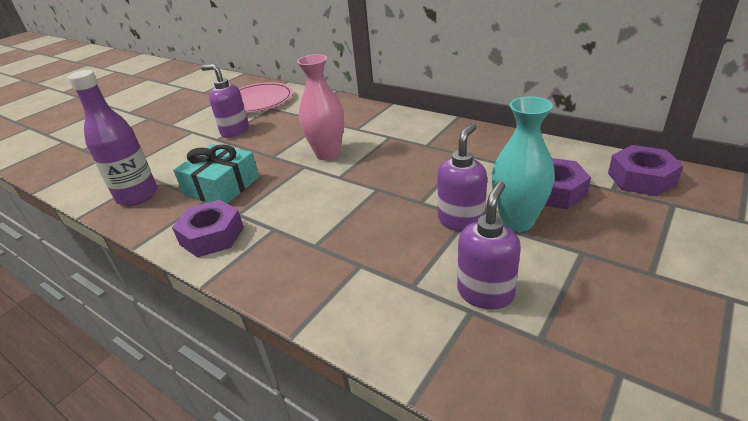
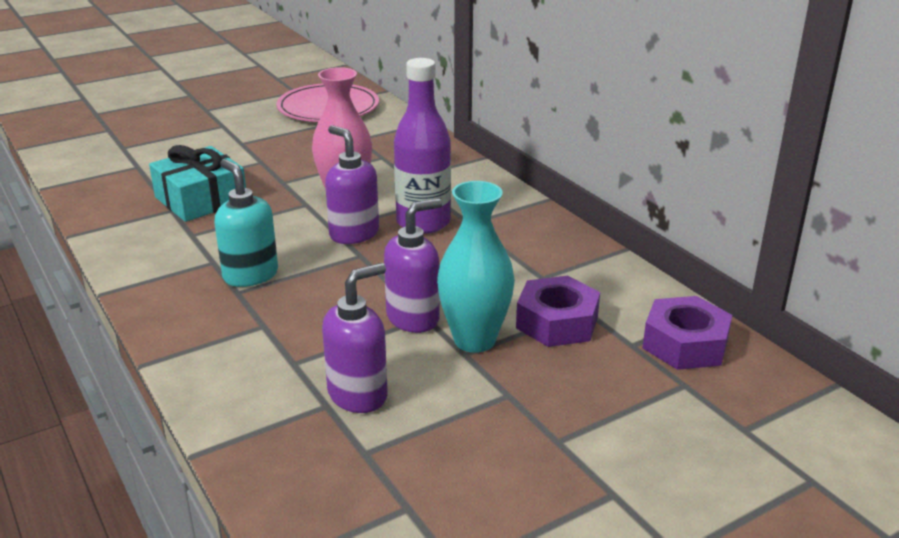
camera: 20 degrees right, 5 degrees down
(137, 196) = (111, 183): purple bottle -> purple bottle (423, 223)
(212, 236) = (148, 248): purple nut -> none
(234, 131) = (268, 139): purple soap dispenser -> purple soap dispenser (354, 234)
(312, 229) = (250, 275): none -> turquoise soap dispenser

